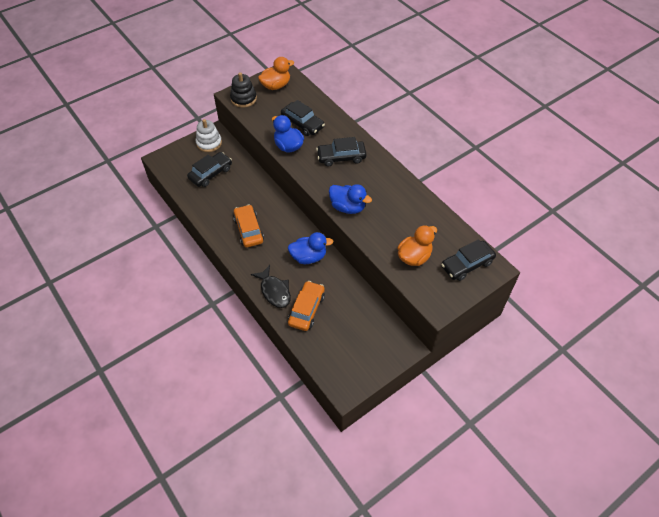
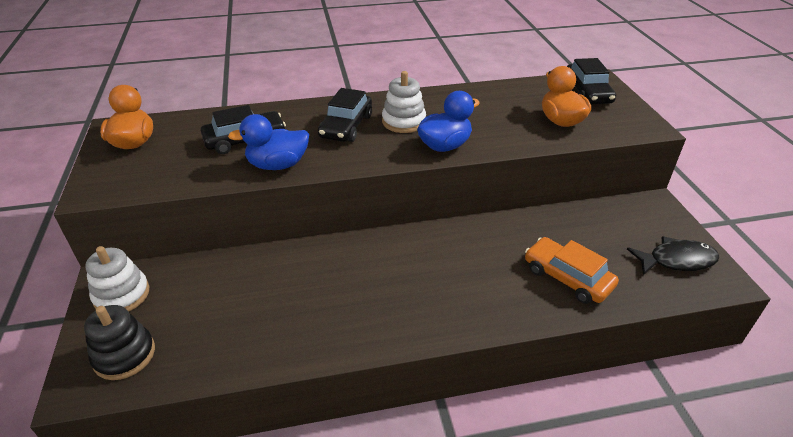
camera: 65 degrees left, 15 degrees down
(211, 173) = (198, 314): black car -> none
(243, 99) = (117, 182): black stacking toy -> black stacking toy (124, 355)
(249, 230) = (370, 299): orange car -> none
(274, 291) = (517, 304): black fish -> black fish (676, 260)
(309, 257) = (467, 245): blue duck -> none
(362, 180) = (403, 122): none -> white stacking toy

